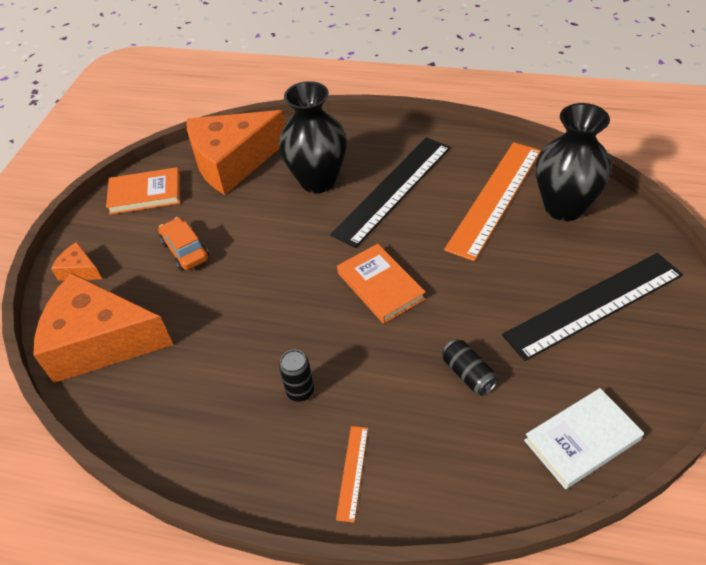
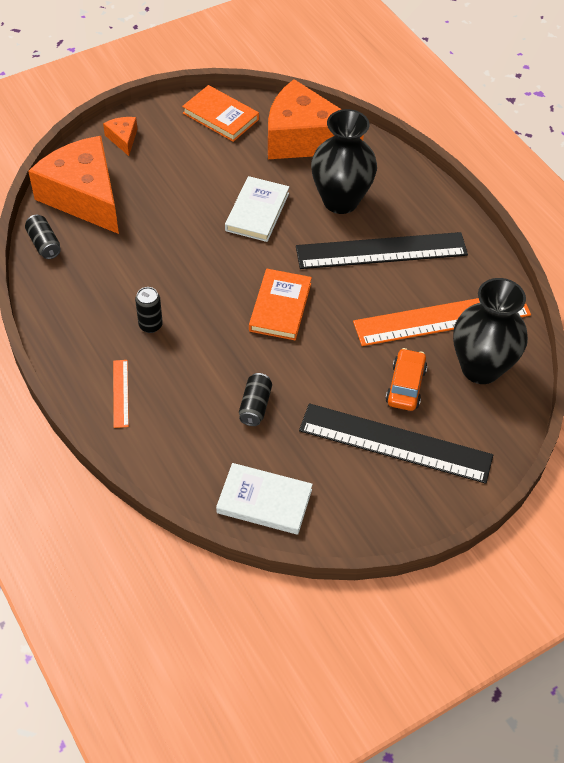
camera: 40 degrees right, 5 degrees up
(112, 412) = (44, 244): none -> black can
(185, 250) = (196, 178): orange car -> orange car (405, 386)
(267, 235) = (257, 212): none -> white book
(352, 472) = (120, 393): orange ruler -> orange ruler turned 60 degrees counterclockwise

